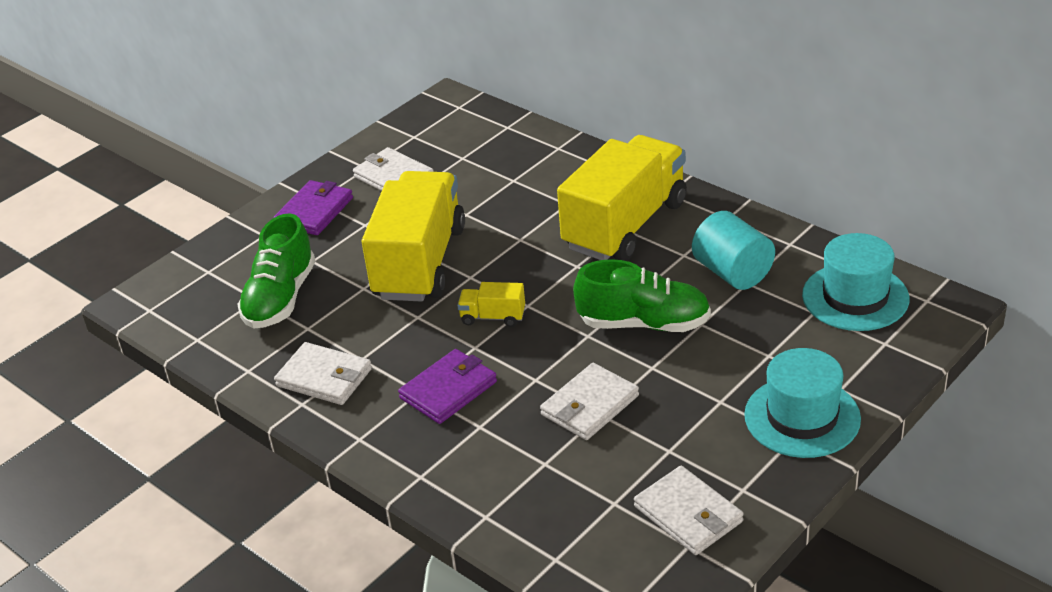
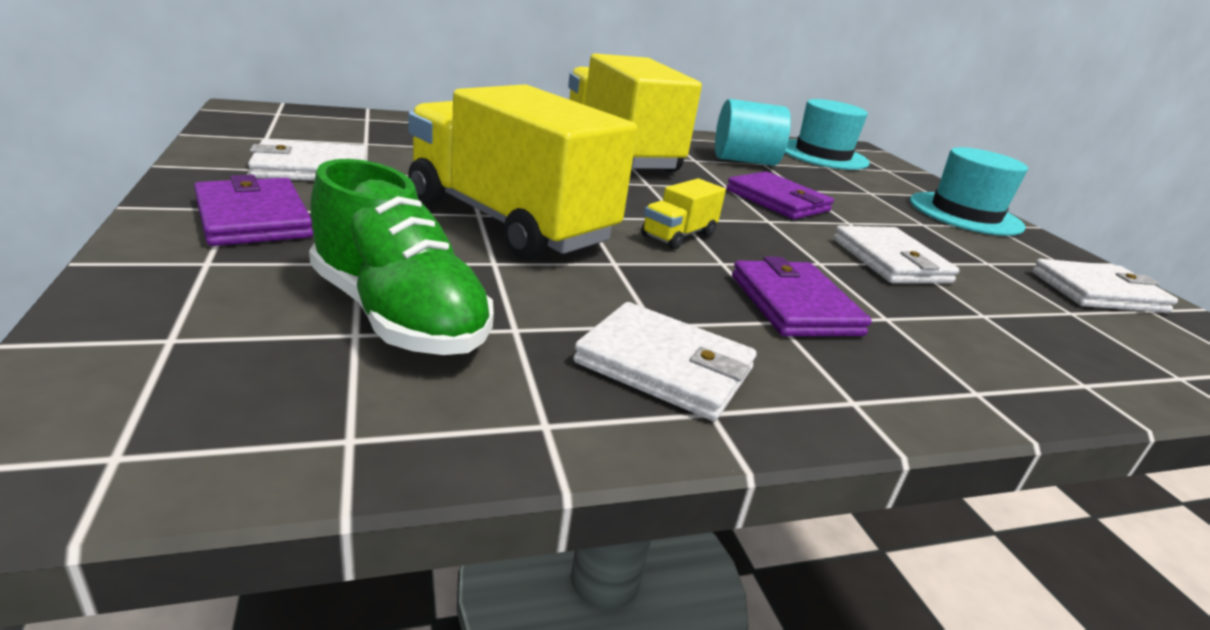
camera: 65 degrees left, 10 degrees down
(324, 377) = (665, 366): white wallet -> white wallet turned 60 degrees clockwise
(644, 323) = (777, 200): green shoe -> purple wallet

